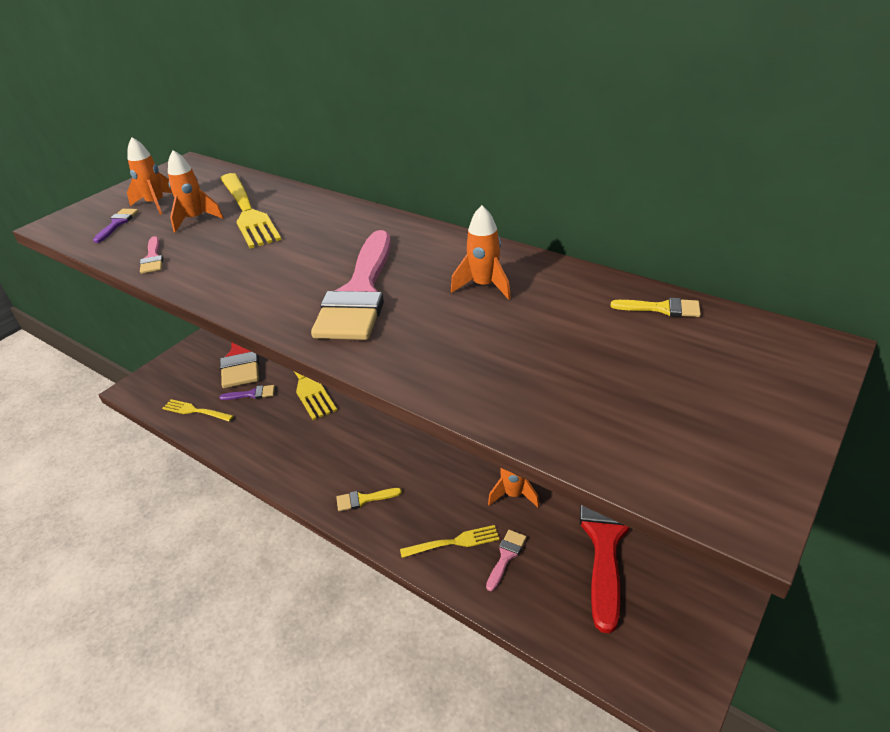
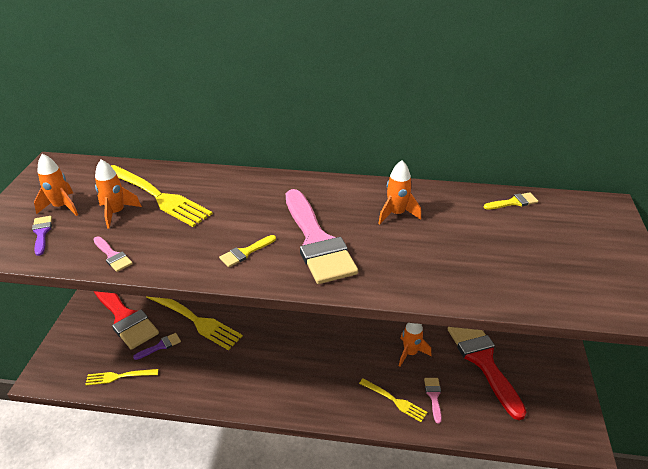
camera: 30 degrees left, 0 degrees up
(364, 499) = (311, 395): yellow brush -> yellow brush (245, 252)
(454, 542) = (394, 400): yellow fork -> yellow fork turned 75 degrees clockwise

